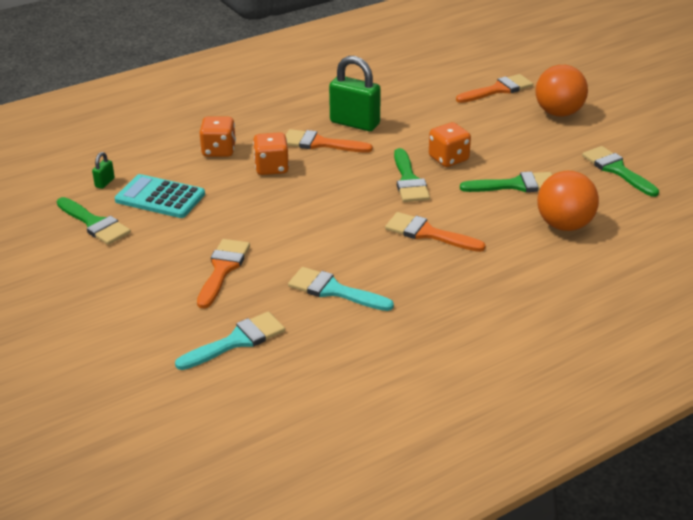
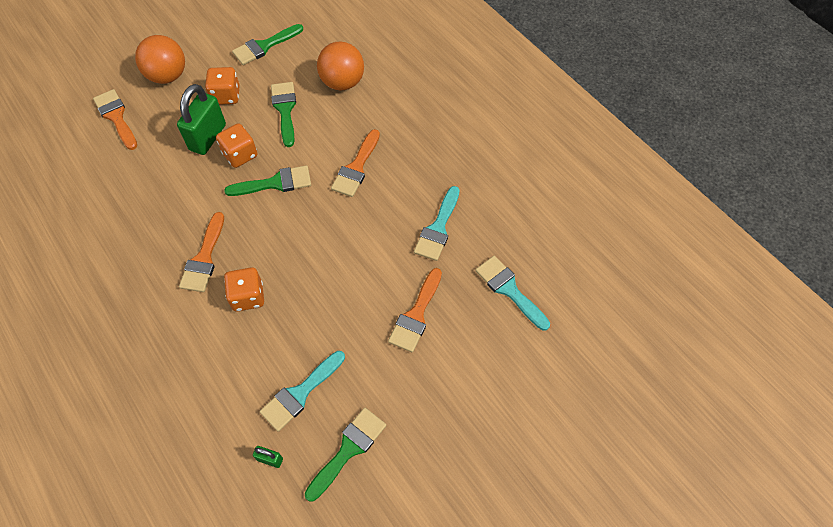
camera: 95 degrees left, 25 degrees up
(160, 197) = (300, 393): turquoise calculator -> turquoise brush
(219, 150) = (210, 352): orange dice -> orange dice (226, 96)
(223, 269) = (416, 315): orange brush -> orange brush turned 75 degrees counterclockwise
(355, 123) = (167, 231): green padlock -> green padlock (208, 137)

